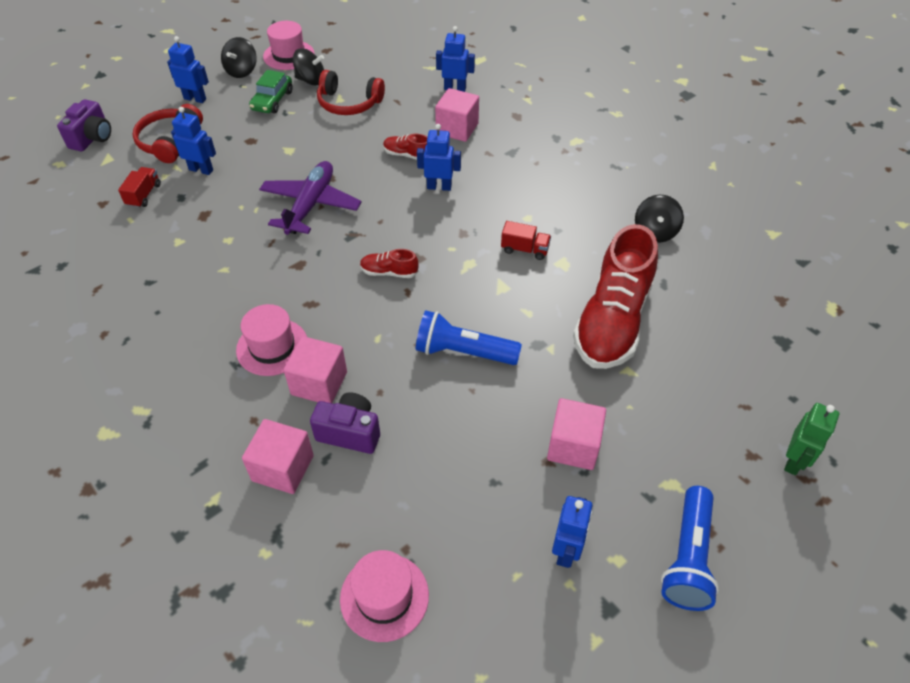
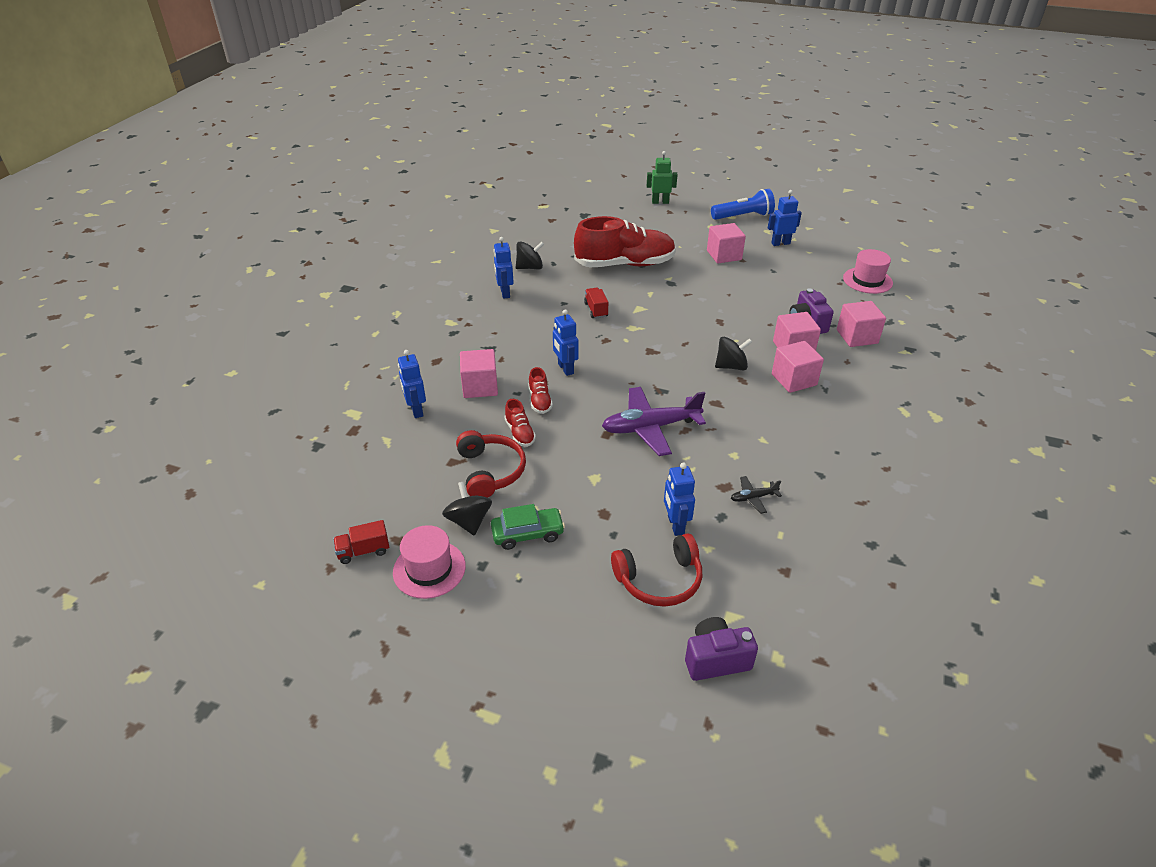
camera: 120 degrees left, 10 degrees down
(144, 195) = (745, 546): red truck -> red truck (363, 551)
(176, 225) = (753, 498): none -> black plane
(195, 99) = (573, 607): blue robot -> blue robot (505, 293)
(242, 71) = (490, 596): black spinning top -> black spinning top (731, 366)
(272, 347) = (794, 380): pink hat -> pink cube
(389, 272) = (677, 358): red shoe -> red shoe (520, 433)
(463, 352) = (707, 306): blue flashlight -> none

